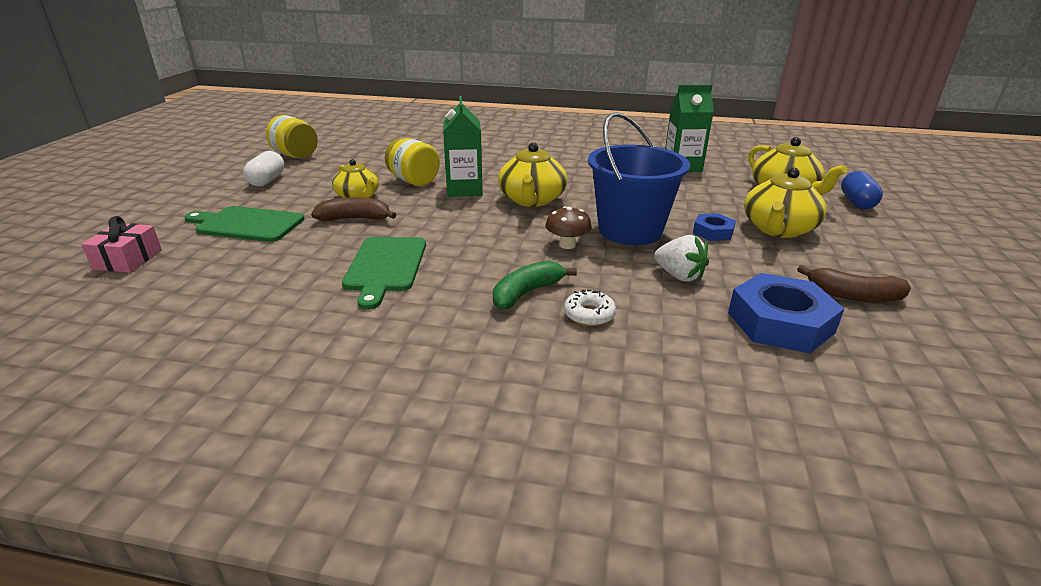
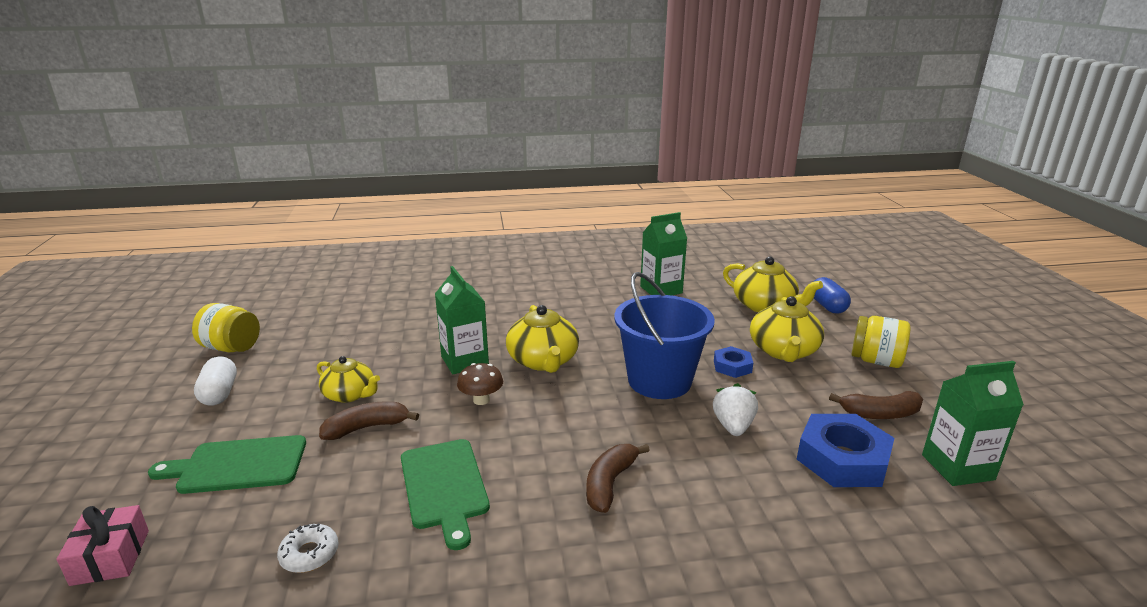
camera: 20 degrees left, 5 degrees down
(413, 181) = (400, 359): yellow jar -> yellow jar (875, 361)
(526, 293) = (609, 483): green banana -> brown banana
(567, 245) = (612, 412): brown mushroom -> brown mushroom (481, 400)
(589, 314) = (682, 494): white donut -> white donut (309, 554)
(679, 276) = (733, 426): white strawberry -> white strawberry turned 105 degrees counterclockwise
(917, 356) = (957, 467): none -> green carton

